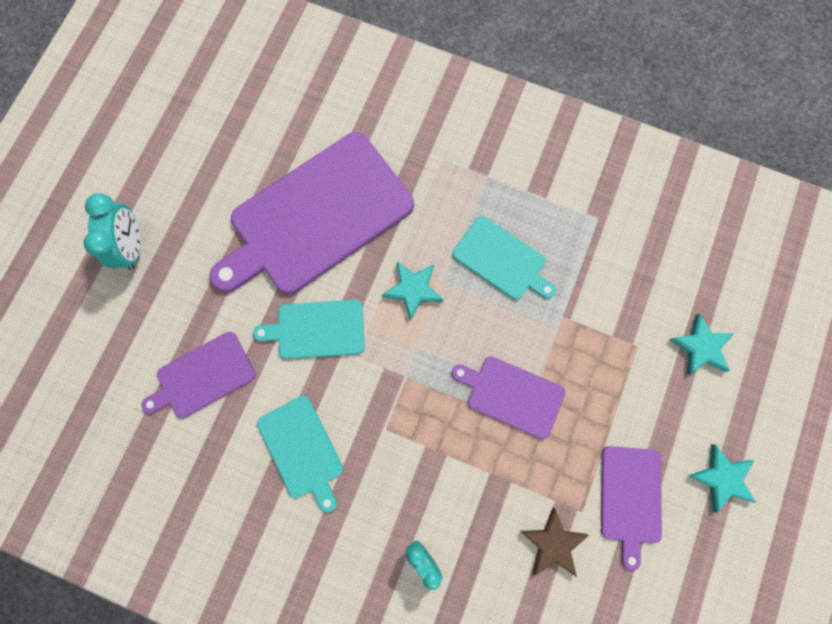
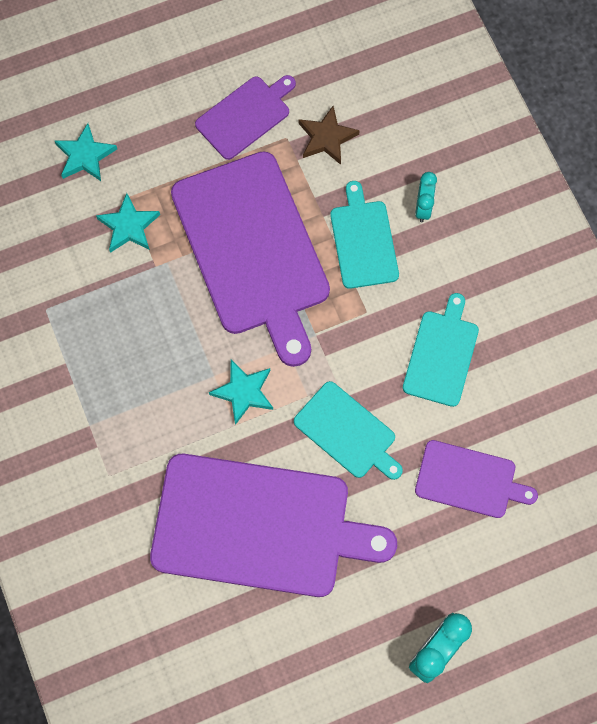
camera: 135 degrees left, 5 degrees down
(502, 260) = (153, 349): turquoise cutting board -> turquoise cutting board (363, 241)
(511, 395) = (253, 249): purple cutting board -> purple cutting board, size x1.99
(722, 478) = (172, 72): turquoise star -> turquoise star (129, 226)

